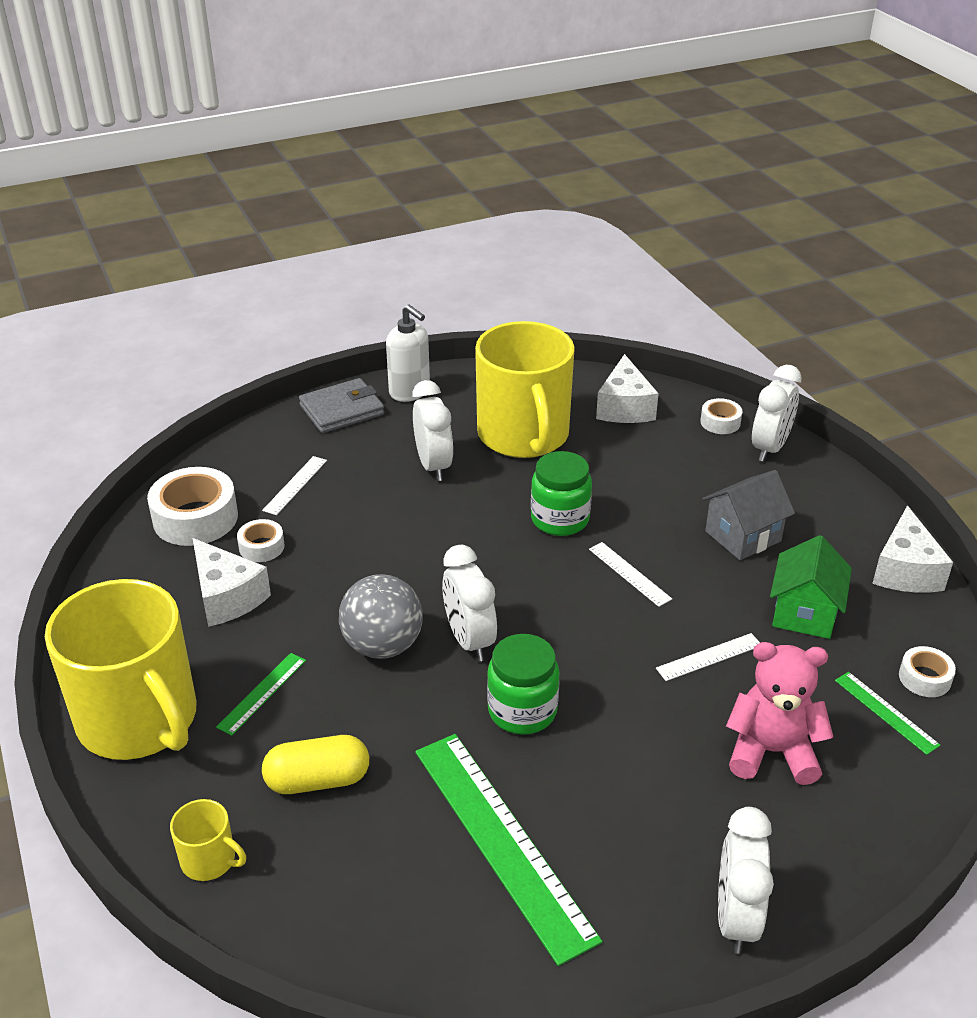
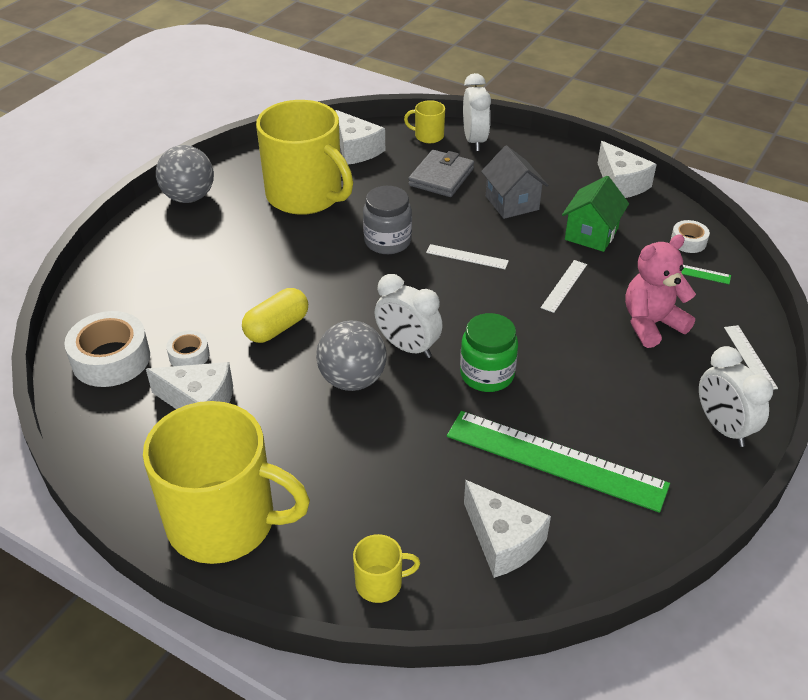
camera: 35 degrees left, 5 degrees up
(262, 693) = (299, 455): green ruler -> none
(295, 485) = (168, 300): white ruler -> white ruler (749, 357)
(318, 780) = (400, 489): yellow capsule -> yellow capsule (277, 328)
(342, 410) = (148, 231): grey wallet -> grey wallet (441, 177)
(363, 892) = (503, 541): none -> white cheese
(410, 392) = (189, 197): white soap dispenser -> grey ball
(433, 466) = (262, 242): white clock -> none
(560, 519) = (387, 241): green jar -> grey jar
(720, 422) = (428, 136): white tape -> yellow mug
(743, 536) = (512, 203): grey house -> grey house turned 45 degrees counterclockwise
(804, 613) = (591, 234): green house -> green house turned 45 degrees clockwise

